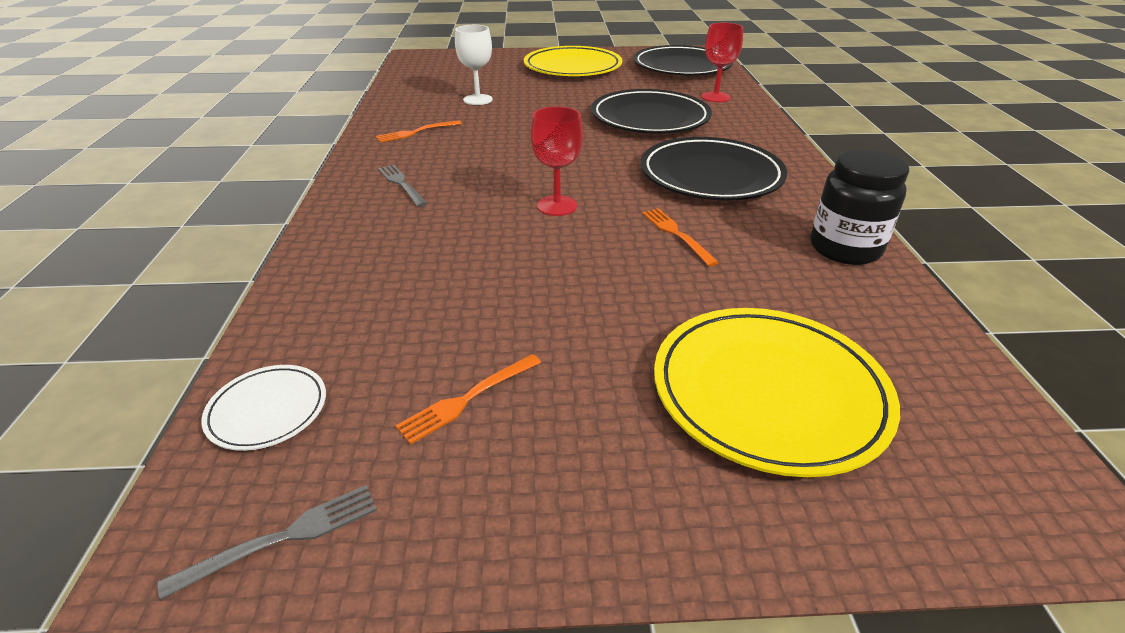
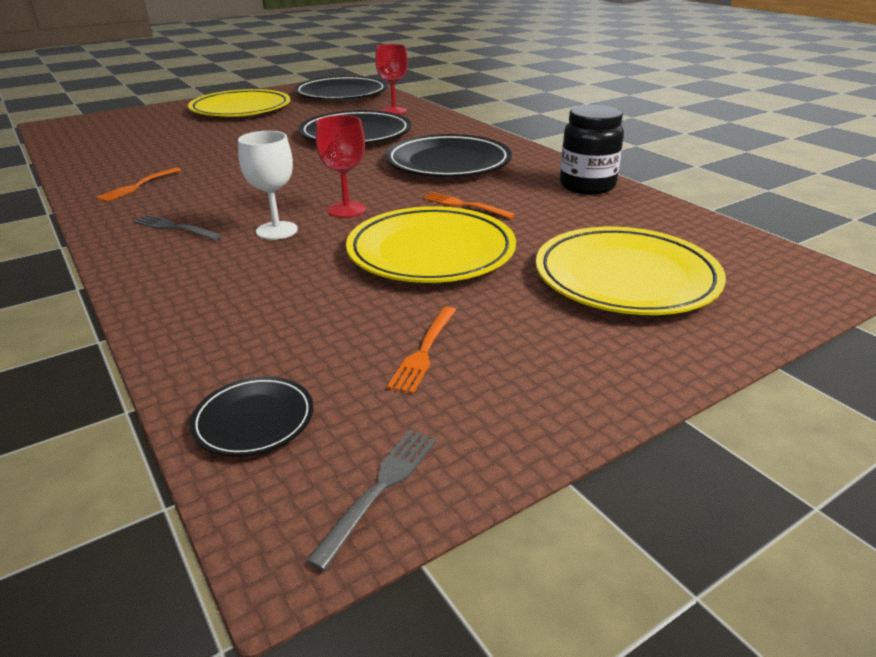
camera: 30 degrees left, 5 degrees down
(267, 410) = (254, 420): white plate -> black plate
(478, 100) = (173, 149): white goblet -> white goblet (277, 230)
(587, 282) = (431, 252): none -> yellow plate

